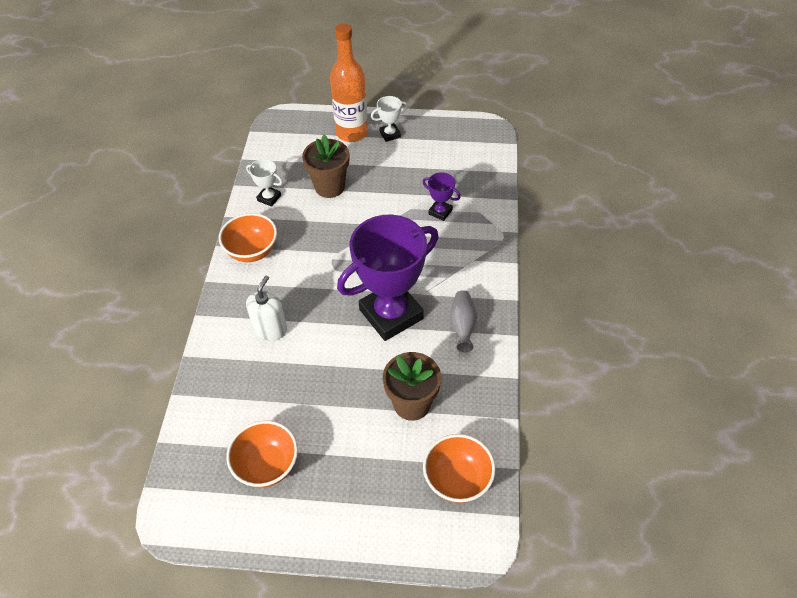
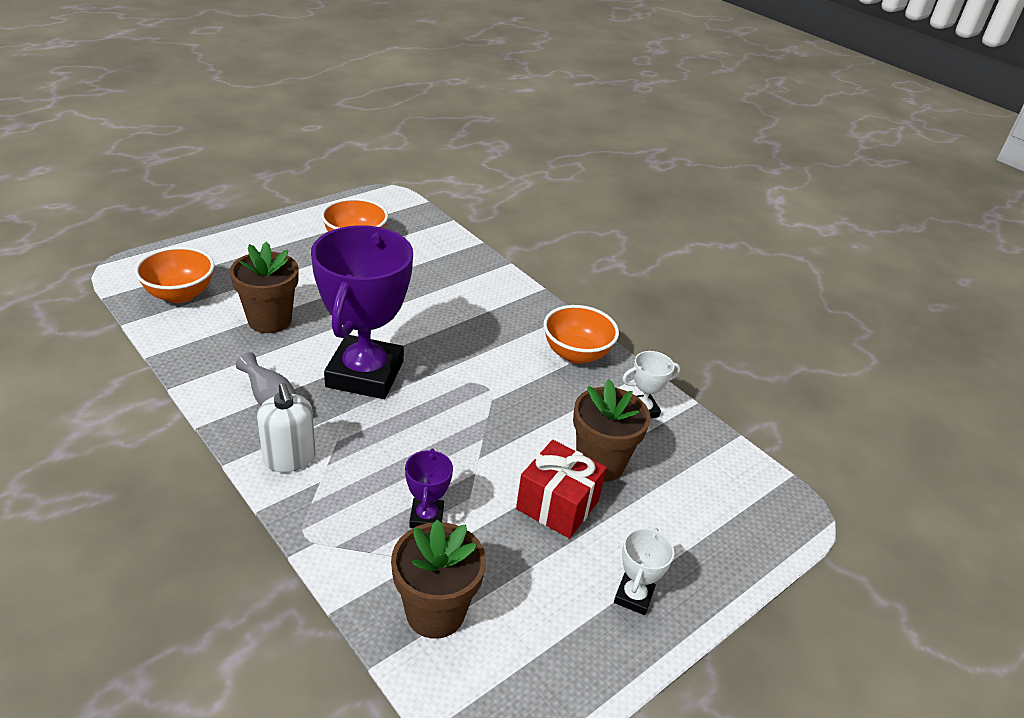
camera: 130 degrees right, 15 degrees down
(270, 329) = (467, 308): white soap dispenser -> white soap dispenser (289, 458)
(352, 133) = (684, 560): orange bottle -> none
(375, 182) = (557, 505): none -> red gift
(440, 212) = (426, 517): purple trophy -> purple trophy turned 75 degrees counterclockwise
(474, 174) = (435, 612): none -> brown flower pot

